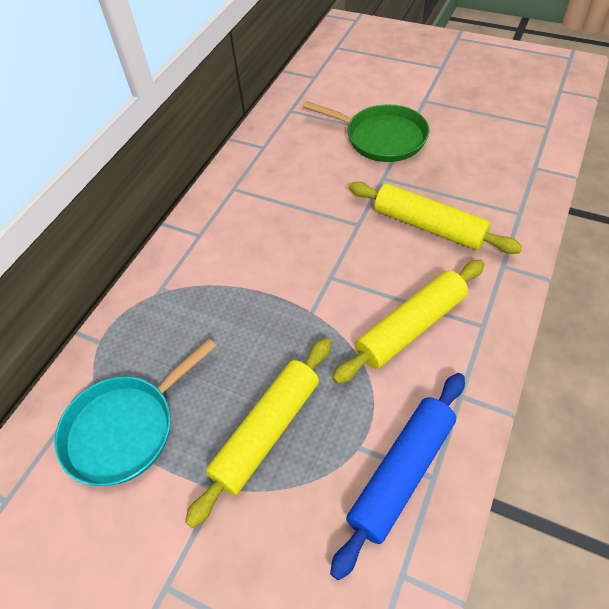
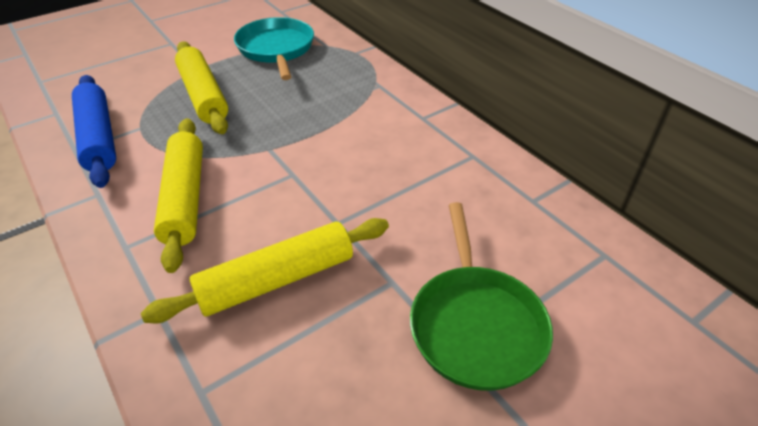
camera: 115 degrees right, 10 degrees down
(382, 138) = (476, 325): green pan -> green pan turned 60 degrees counterclockwise

